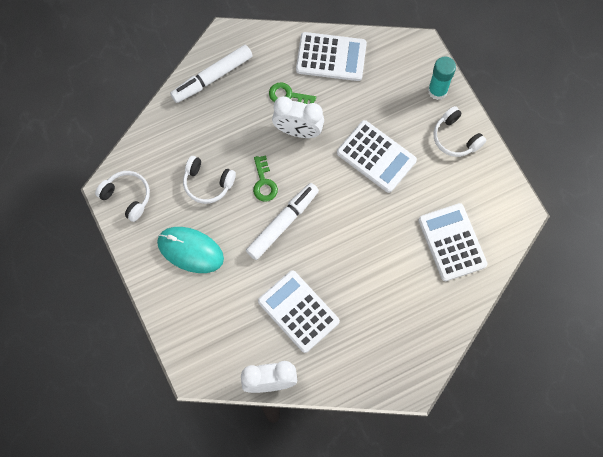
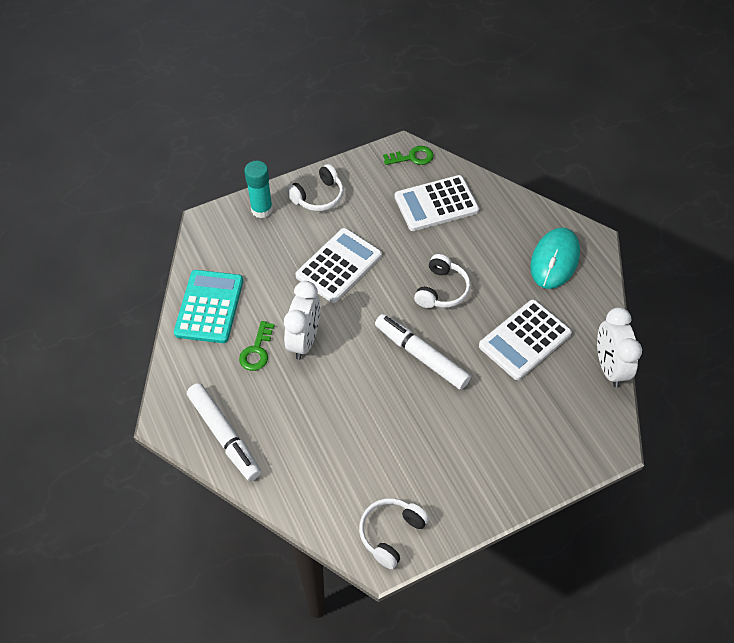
camera: 90 degrees left, 15 degrees down
(190, 250) = (460, 454): turquoise mouse -> turquoise mouse (554, 260)
(207, 183) = (371, 437): white headphones -> white headphones (442, 290)
(264, 183) = (370, 375): green key -> green key (412, 157)
(331, 57) = (209, 307): white calculator -> turquoise calculator

